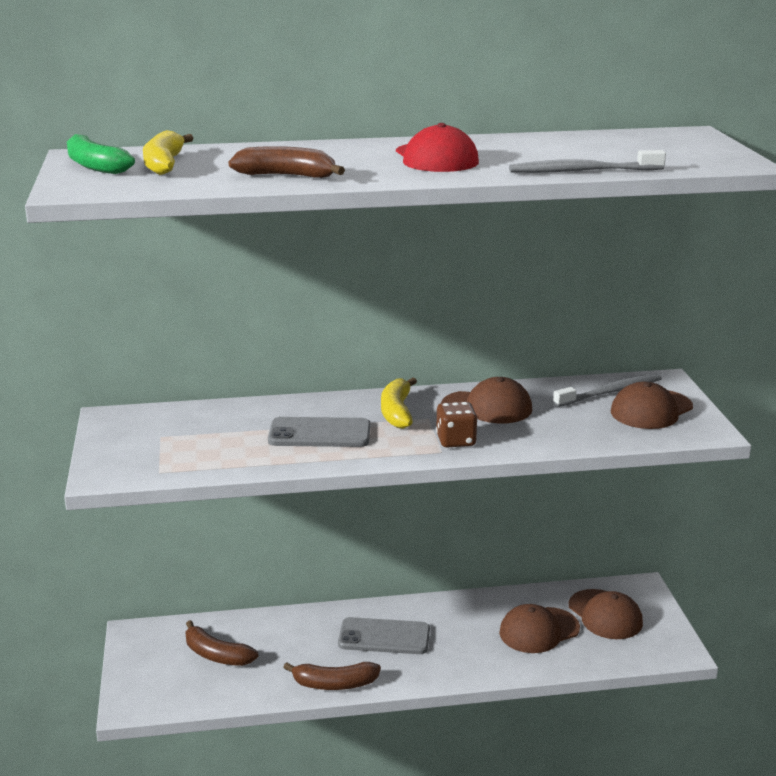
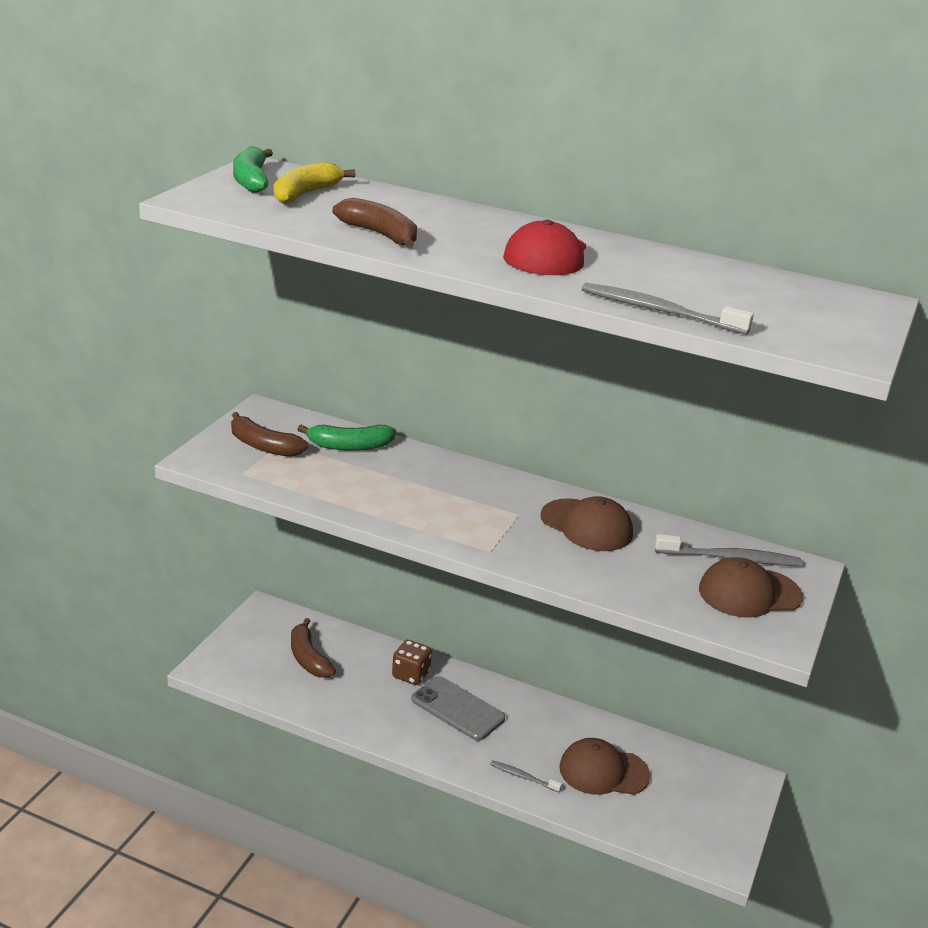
camera: 30 degrees right, 5 degrees up
(226, 418) = (349, 446): none -> green banana
(319, 433) = (407, 491): grey phone -> none
(334, 684) = (376, 729): brown banana -> brown banana (263, 446)
(397, 412) = (498, 497): yellow banana -> none
(456, 441) = (516, 546): brown dice -> brown dice (411, 674)
(486, 663) = (523, 777): none -> grey toothbrush
(605, 615) = (684, 788): brown cap -> none

